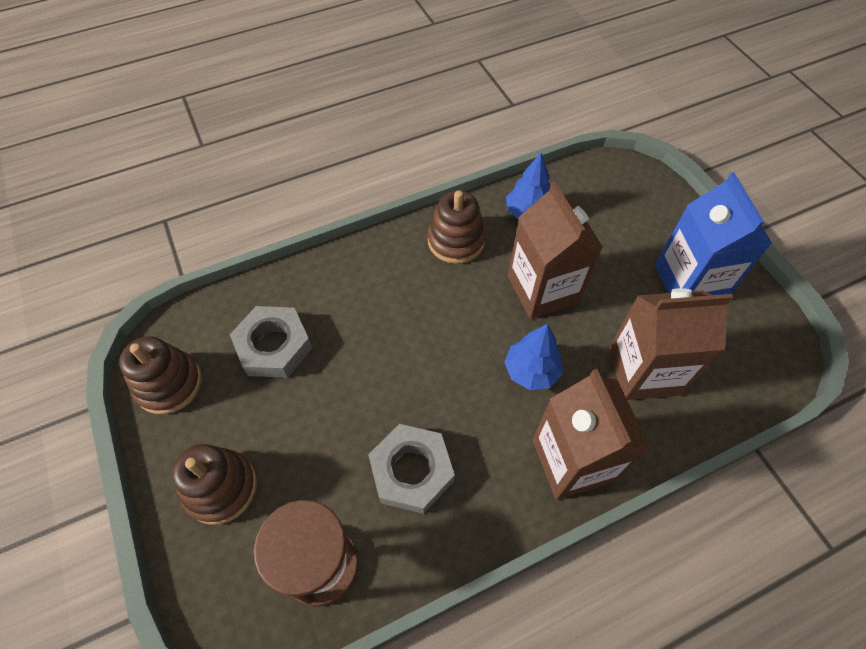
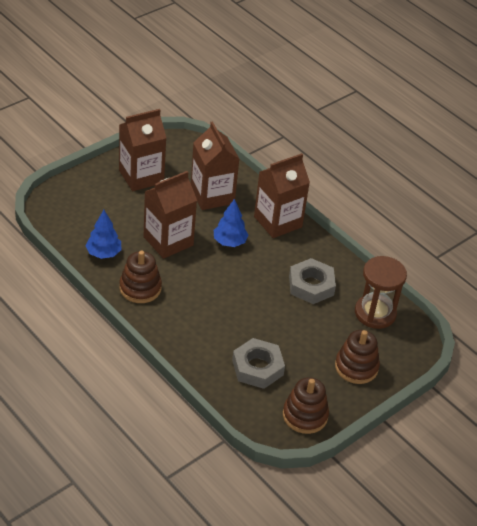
camera: 110 degrees left, 15 degrees down
(689, 282) = (141, 176): blue carton -> brown carton

